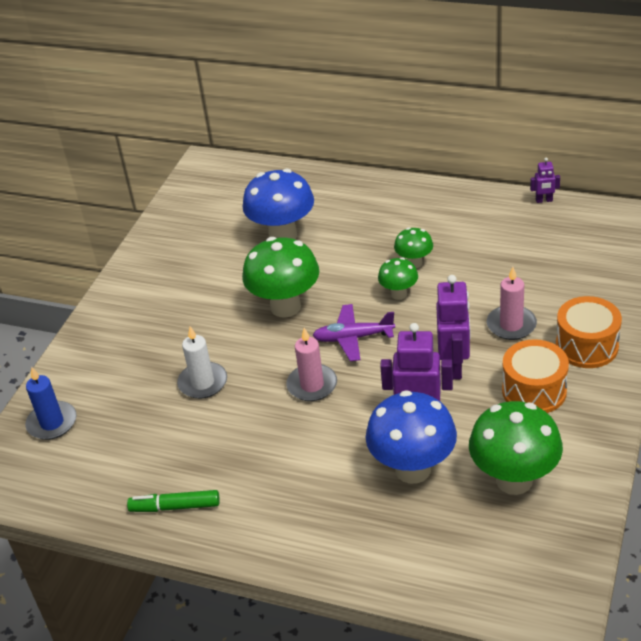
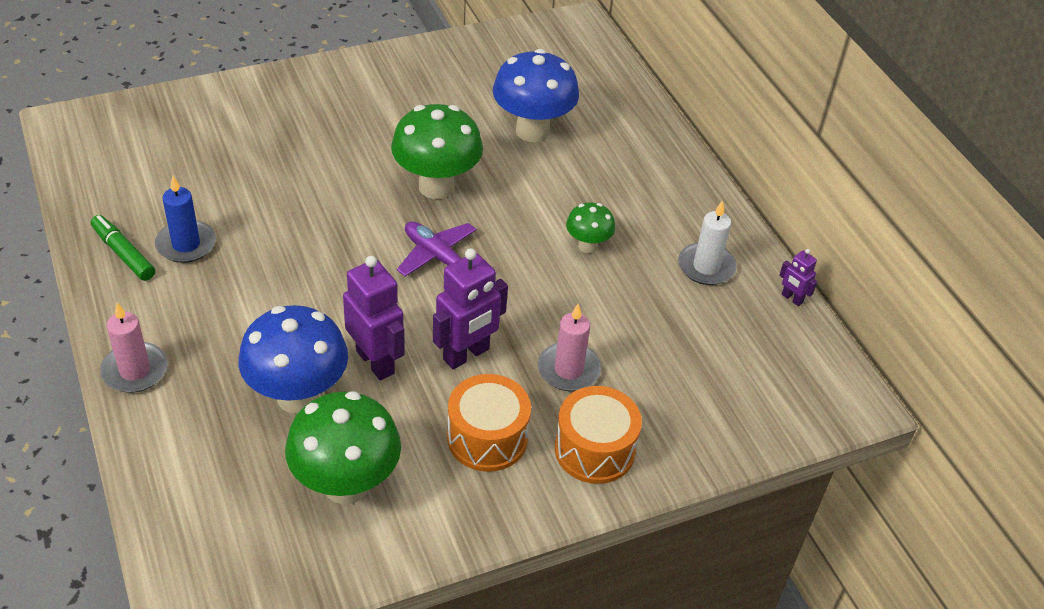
camera: 40 degrees right, 5 degrees up
(52, 423) = (161, 121): blue candle -> blue candle (186, 244)
(203, 383) = (288, 186): white candle -> white candle (706, 267)
(312, 385) = (348, 262): pink candle -> pink candle (135, 370)
(399, 294) = (531, 258): green mushroom -> none

